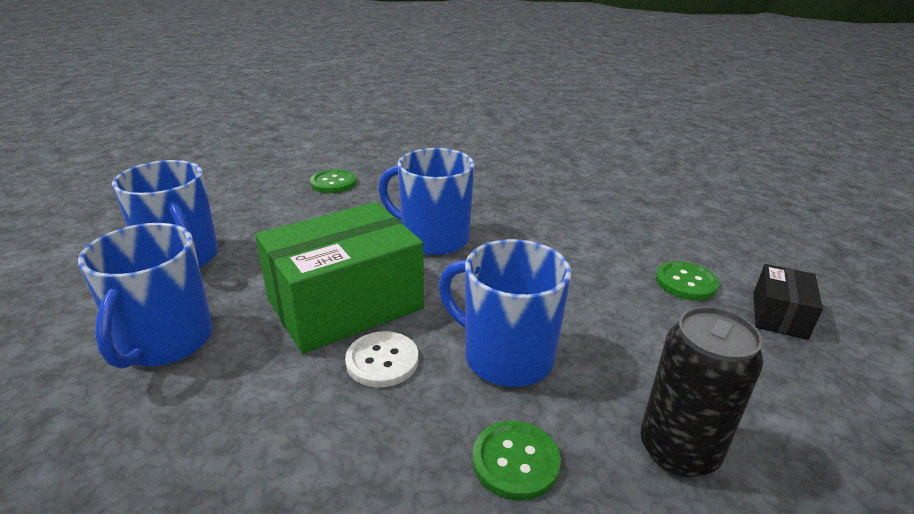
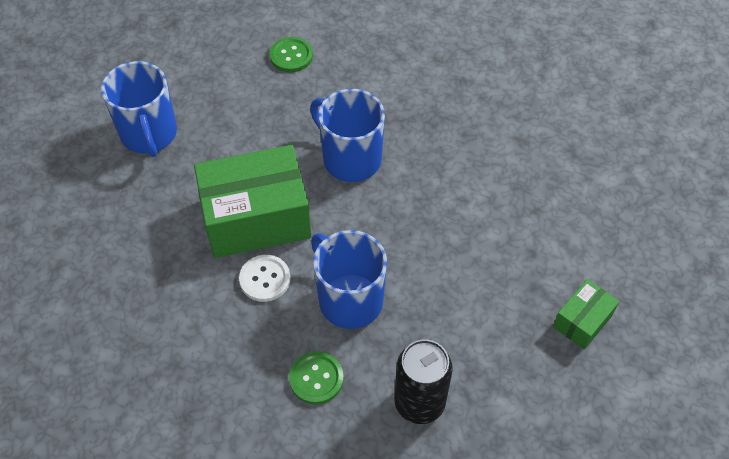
camera: 20 degrees right, 25 degrees up
(165, 342) = (129, 222): blue mug -> none
(686, 282) = (533, 266): green button -> none
(779, 315) = (582, 321): black box -> green box

